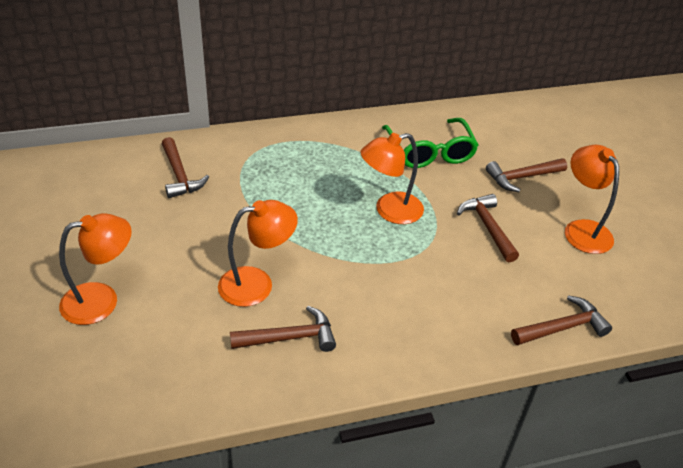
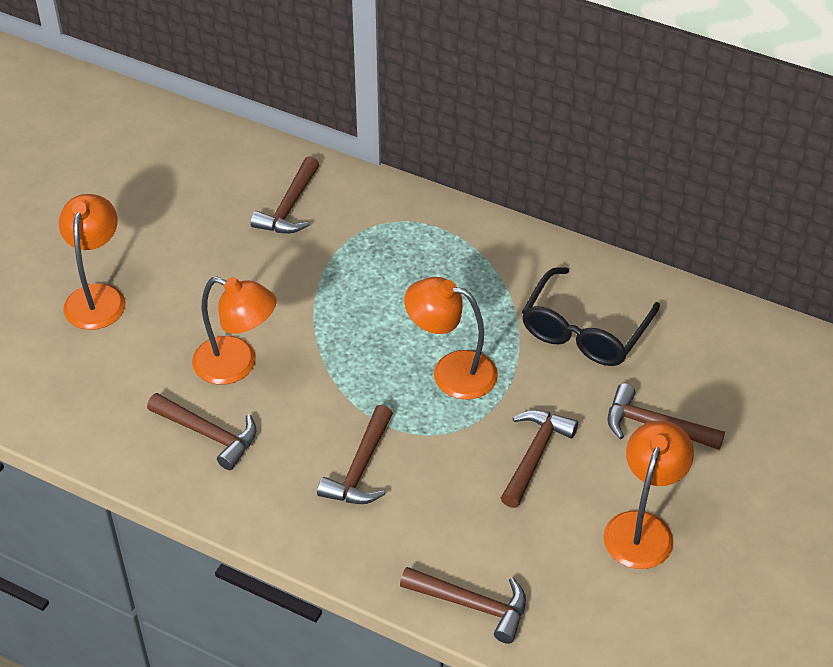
camera: 45 degrees right, 5 degrees up
(101, 300) = (97, 296): orange lamp -> orange lamp turned 105 degrees counterclockwise
(407, 295) = (360, 468): none -> brown hammer
(430, 152) = (584, 331): green glasses -> black glasses

